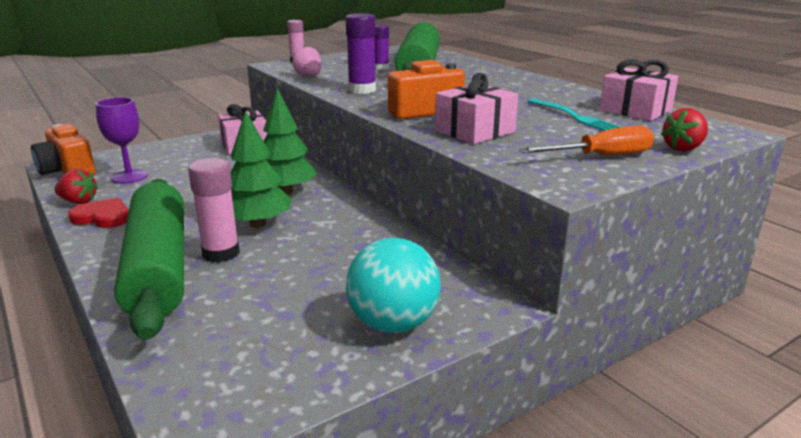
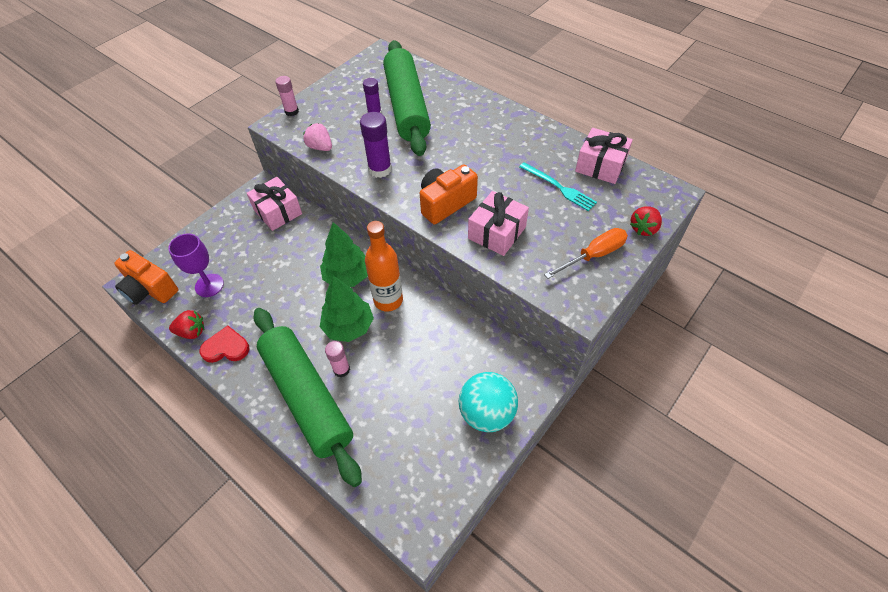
camera: 15 degrees left, 30 degrees up
(221, 253) = (341, 369): pink glue stick -> pink glue stick, size x0.65
(321, 213) = (388, 300): none -> orange bottle

